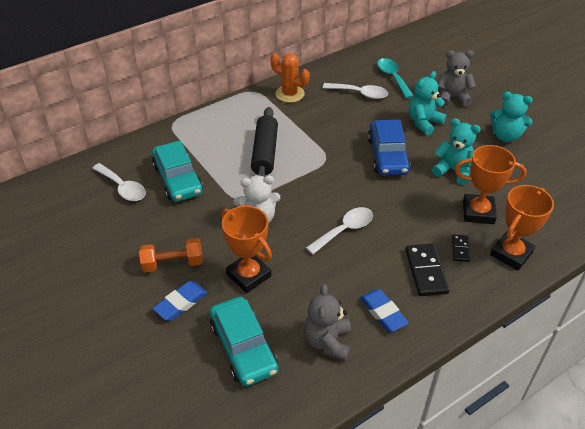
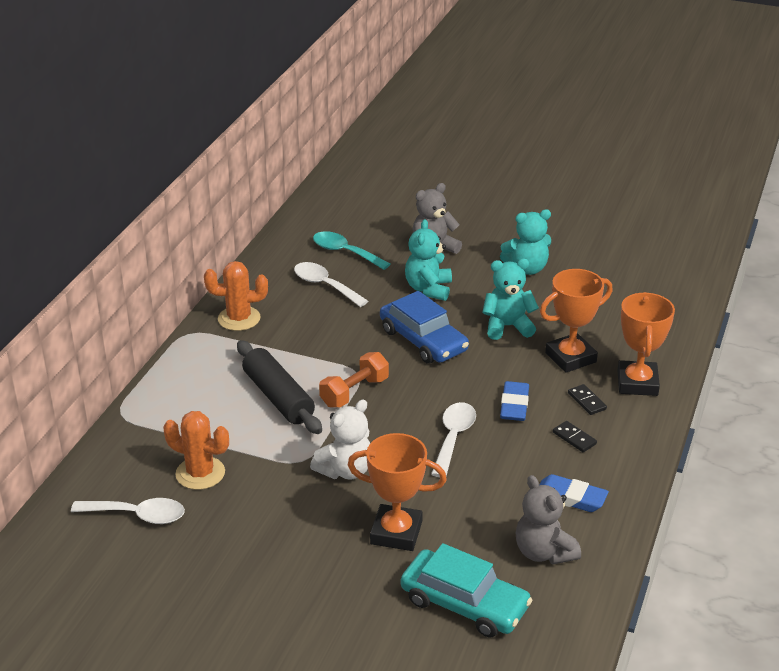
camera: 35 degrees left, 10 degrees down
(173, 263) = (296, 564): orange dumbbell -> orange dumbbell (354, 392)
(178, 179) = (200, 473): turquoise car -> orange cactus
(181, 303) = (350, 598): blue eraser -> blue eraser (514, 405)
(360, 94) = (325, 285): white spoon -> white spoon turned 120 degrees counterclockwise
(426, 271) = (574, 438): black domino -> black domino, size x0.55

